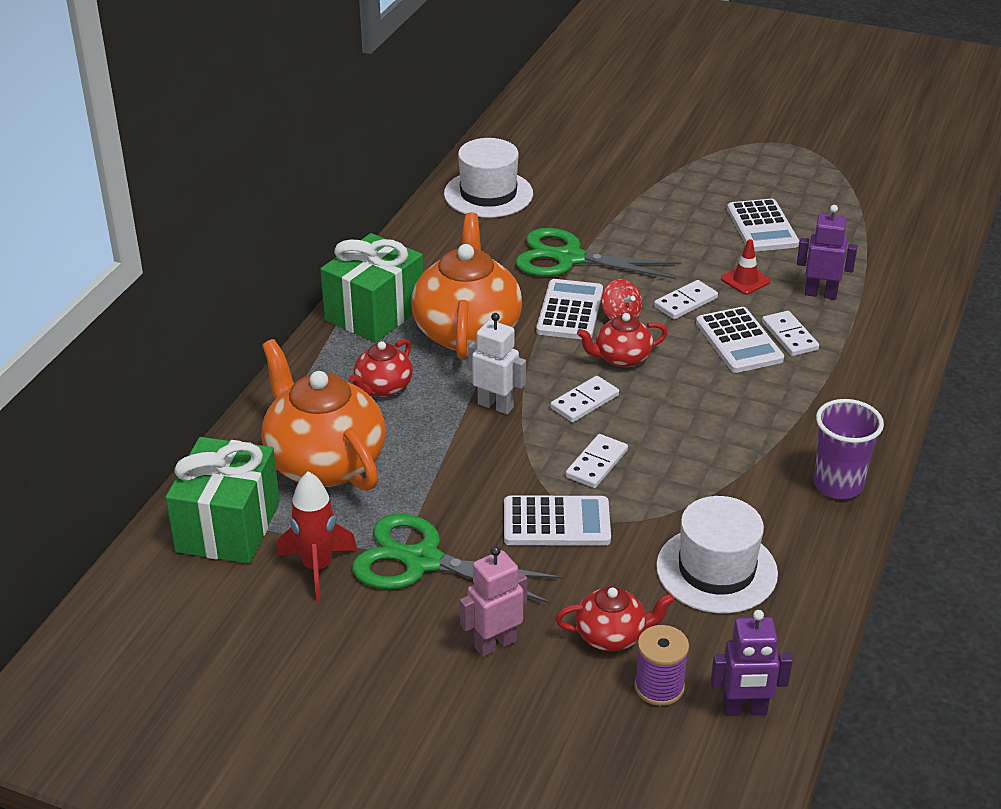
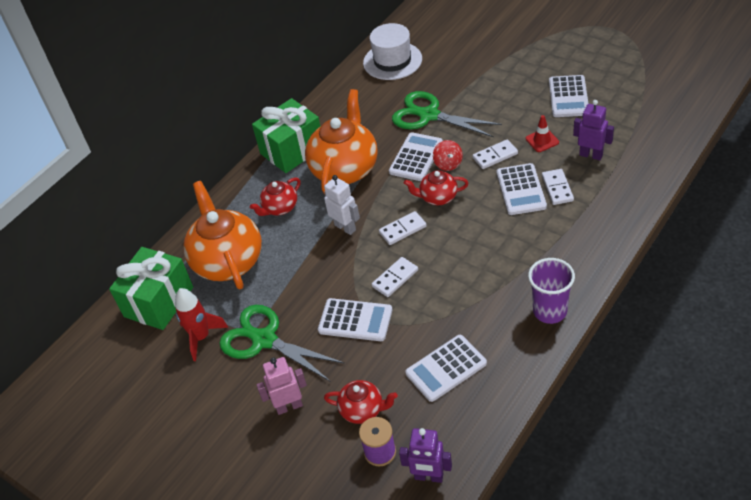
camera: 20 degrees right, 10 degrees up
(716, 570) = (446, 368): white hat -> white calculator

